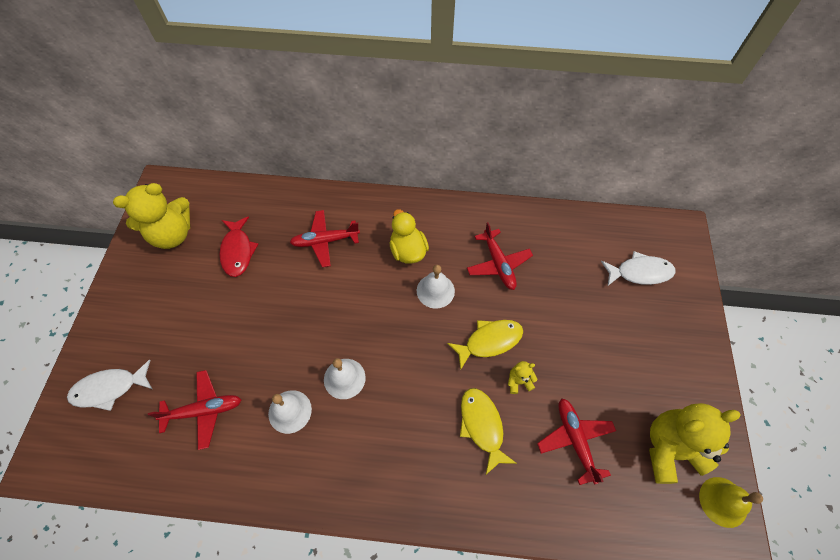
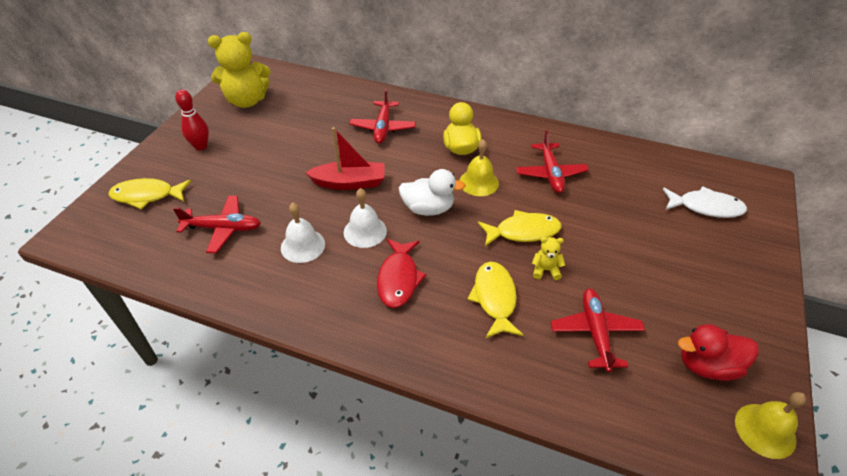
camera: 15 degrees right, 15 degrees down
(109, 388) = (147, 196): white fish -> yellow fish
(144, 309) = (201, 146): none -> red bowling pin
(238, 251) = (299, 121): red fish -> red fish (398, 279)
(312, 321) = (349, 183): none -> red boat
(325, 241) = (383, 128): red plane -> red plane turned 90 degrees counterclockwise
(396, 335) = (428, 209): none -> white duck
(435, 291) = (479, 182): white bell -> yellow bell
(669, 449) = (707, 365): yellow teddy bear -> red duck

